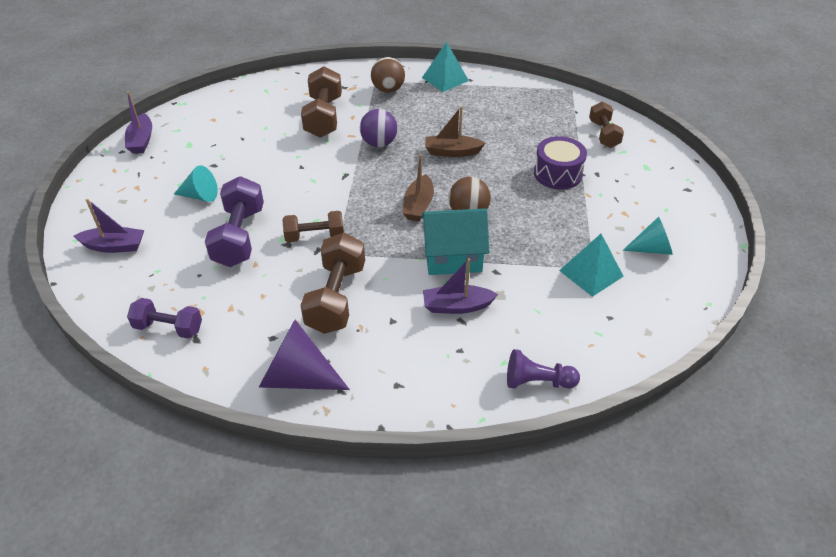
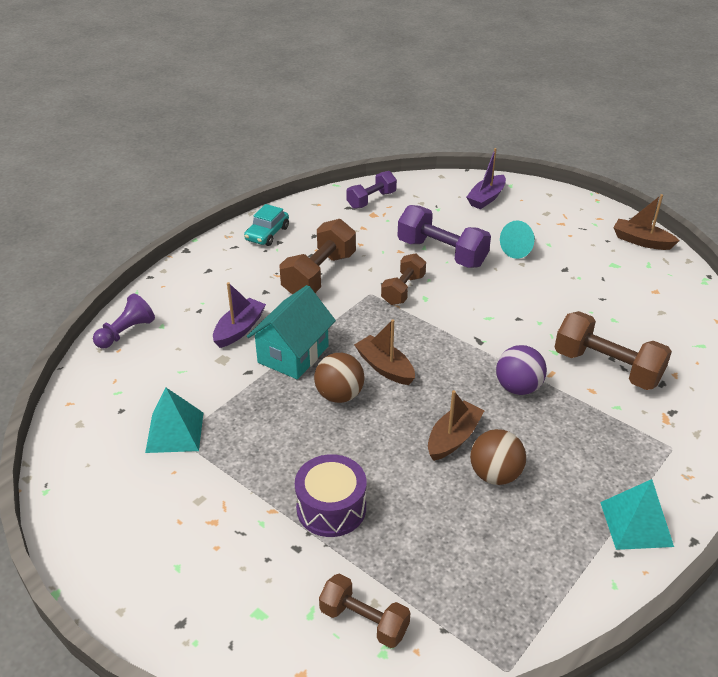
camera: 125 degrees right, 5 degrees down
(141, 140) = (641, 241): purple boat -> brown boat
(297, 377) = (267, 234): purple cone -> turquoise car
(336, 298) = (319, 275): brown dumbbell -> brown dumbbell turned 75 degrees clockwise
(388, 90) = (639, 449): brown ball -> brown ball (495, 474)
(652, 249) = (146, 503): turquoise cone -> none

